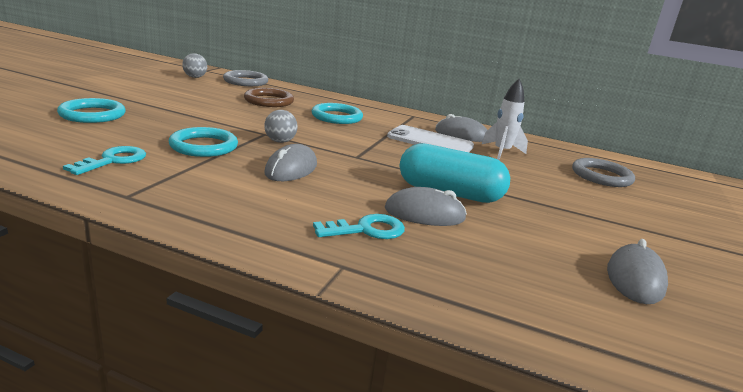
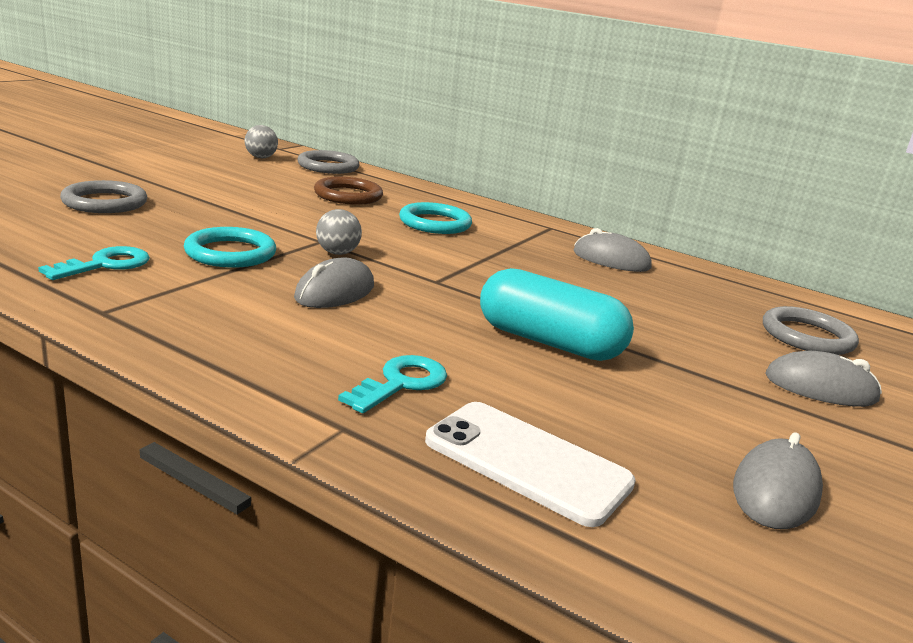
camera: 10 degrees right, 0 degrees up
(92, 114) = (105, 202): turquoise ring -> grey ring
(366, 230) = (401, 383): turquoise key -> turquoise key turned 45 degrees counterclockwise
(424, 214) = (496, 369): grey mouse -> grey mouse (820, 388)
(430, 141) = (557, 266): white phone -> white phone (527, 462)
(501, 152) = (661, 289): white rocket -> none

